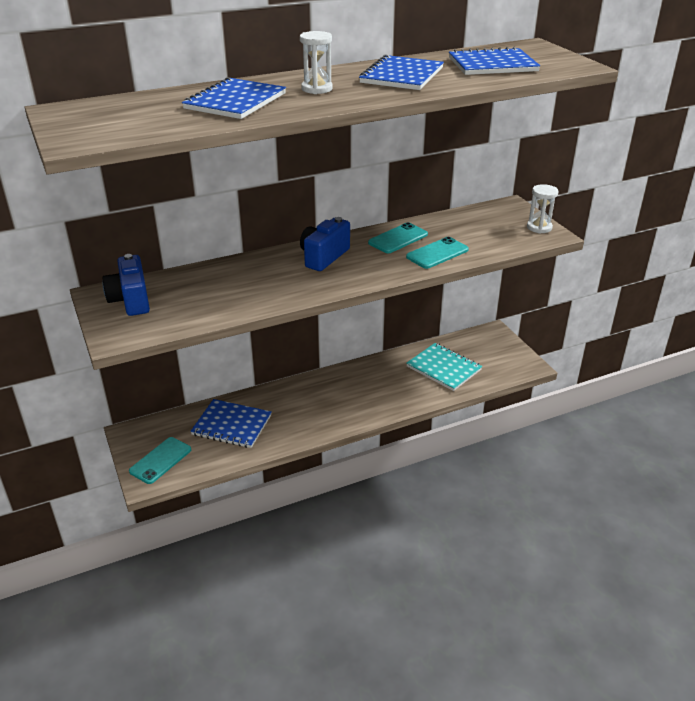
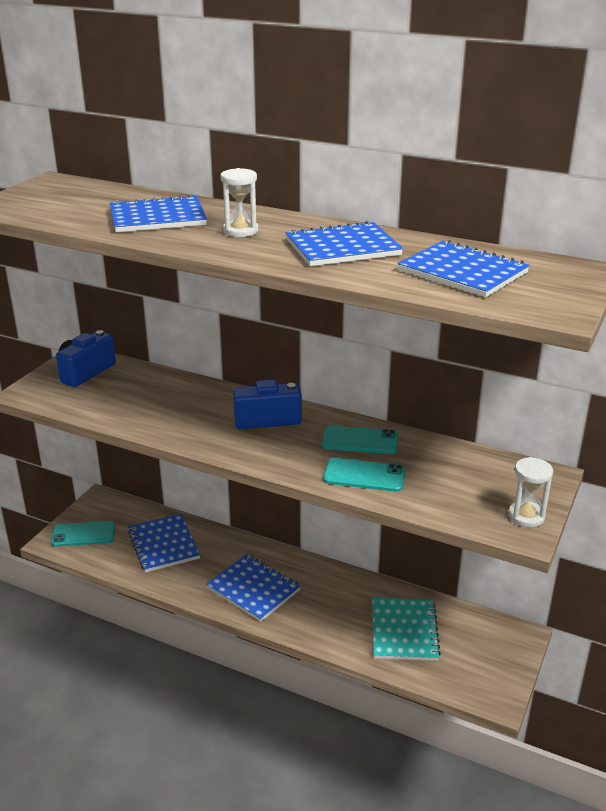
camera: 50 degrees right, 5 degrees down
(333, 407) = (253, 589): none -> blue notebook

